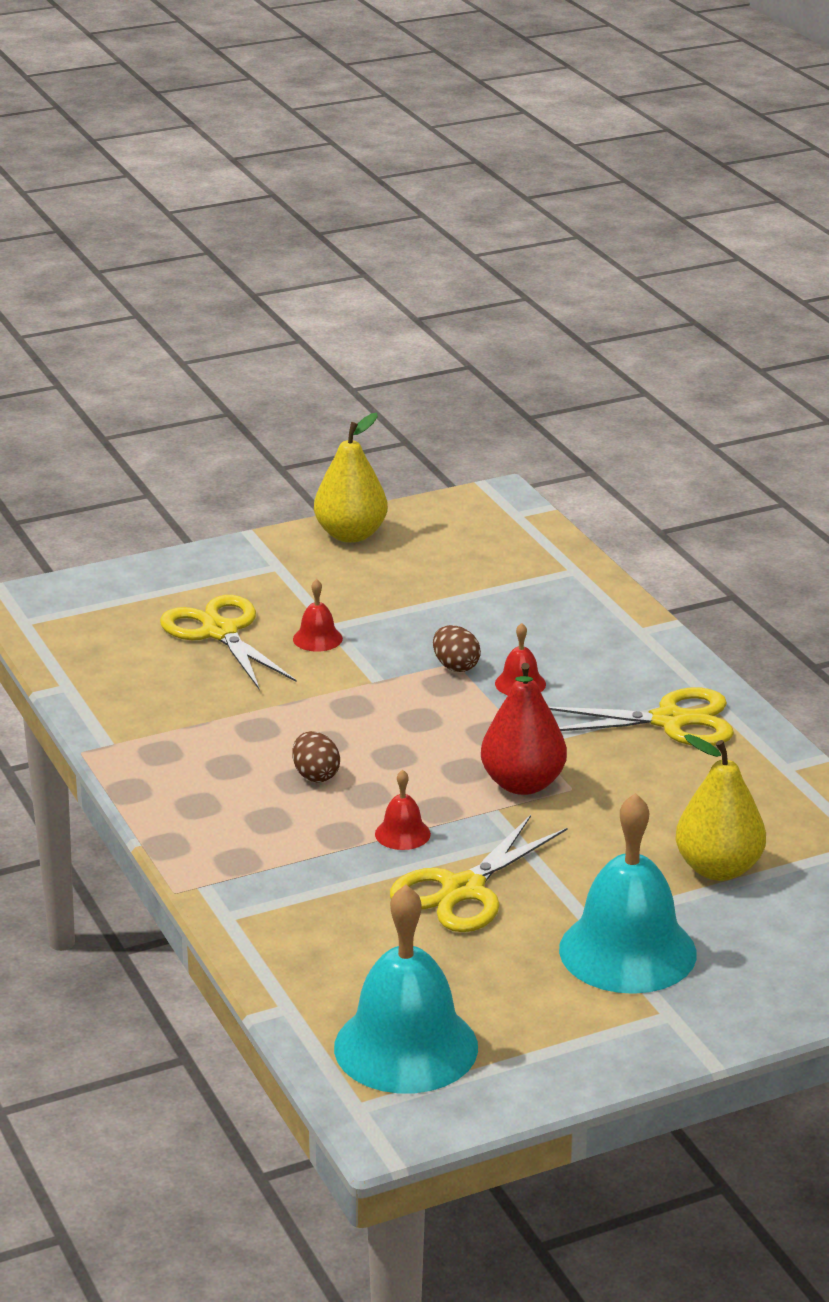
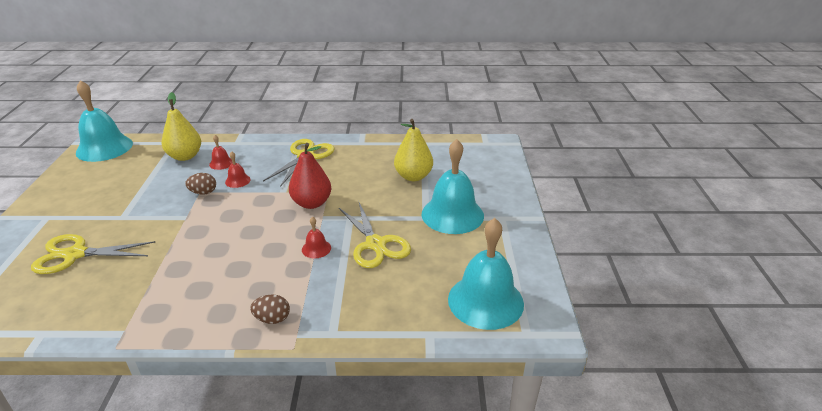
camera: 65 degrees left, 5 degrees up
(315, 775) = (241, 261): brown egg -> brown egg (272, 319)
(317, 638) = (127, 224): red bell -> red bell (221, 163)
(351, 535) = (57, 187): yellow pear -> yellow pear (185, 156)
(493, 515) = (104, 148): none -> turquoise bell

